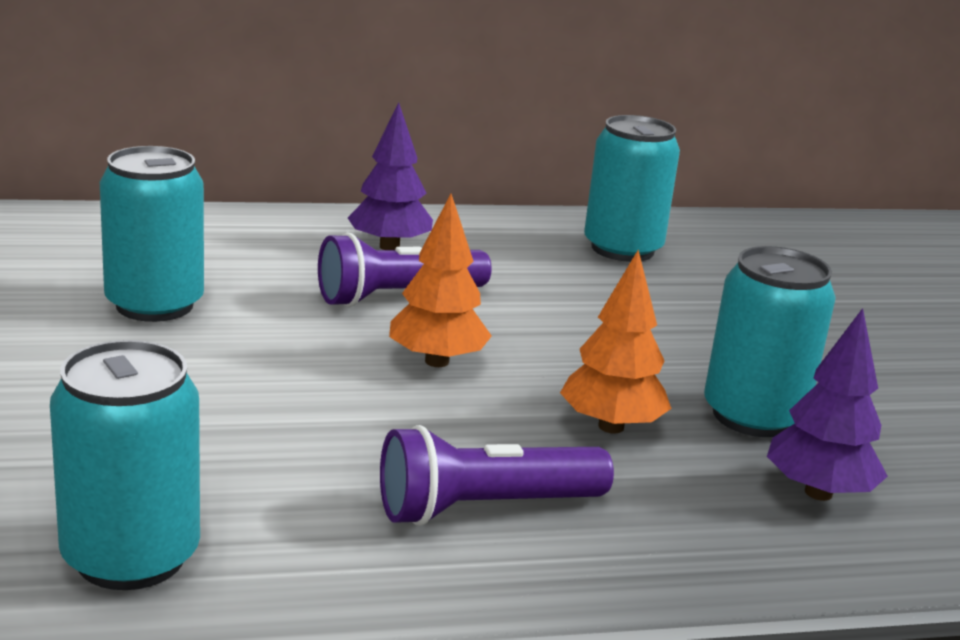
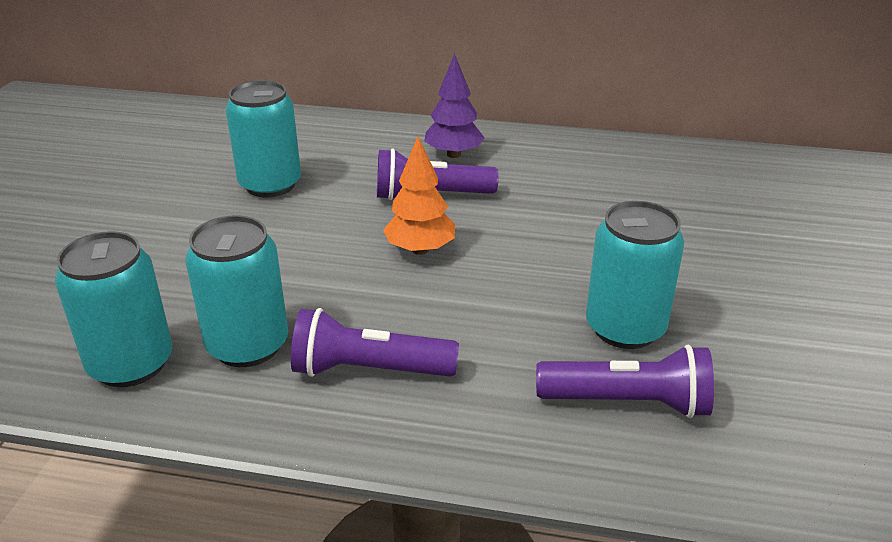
camera: 25 degrees right, 10 degrees up
(611, 426) = (506, 320): orange tree -> none
(622, 249) = (628, 171): turquoise can -> turquoise can (248, 345)
(818, 492) = (628, 403): purple tree -> purple flashlight

